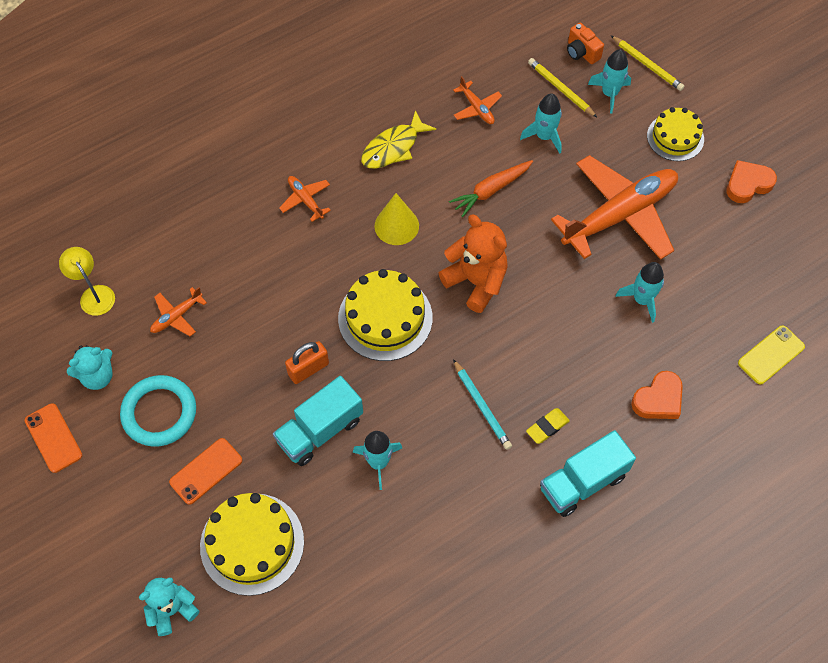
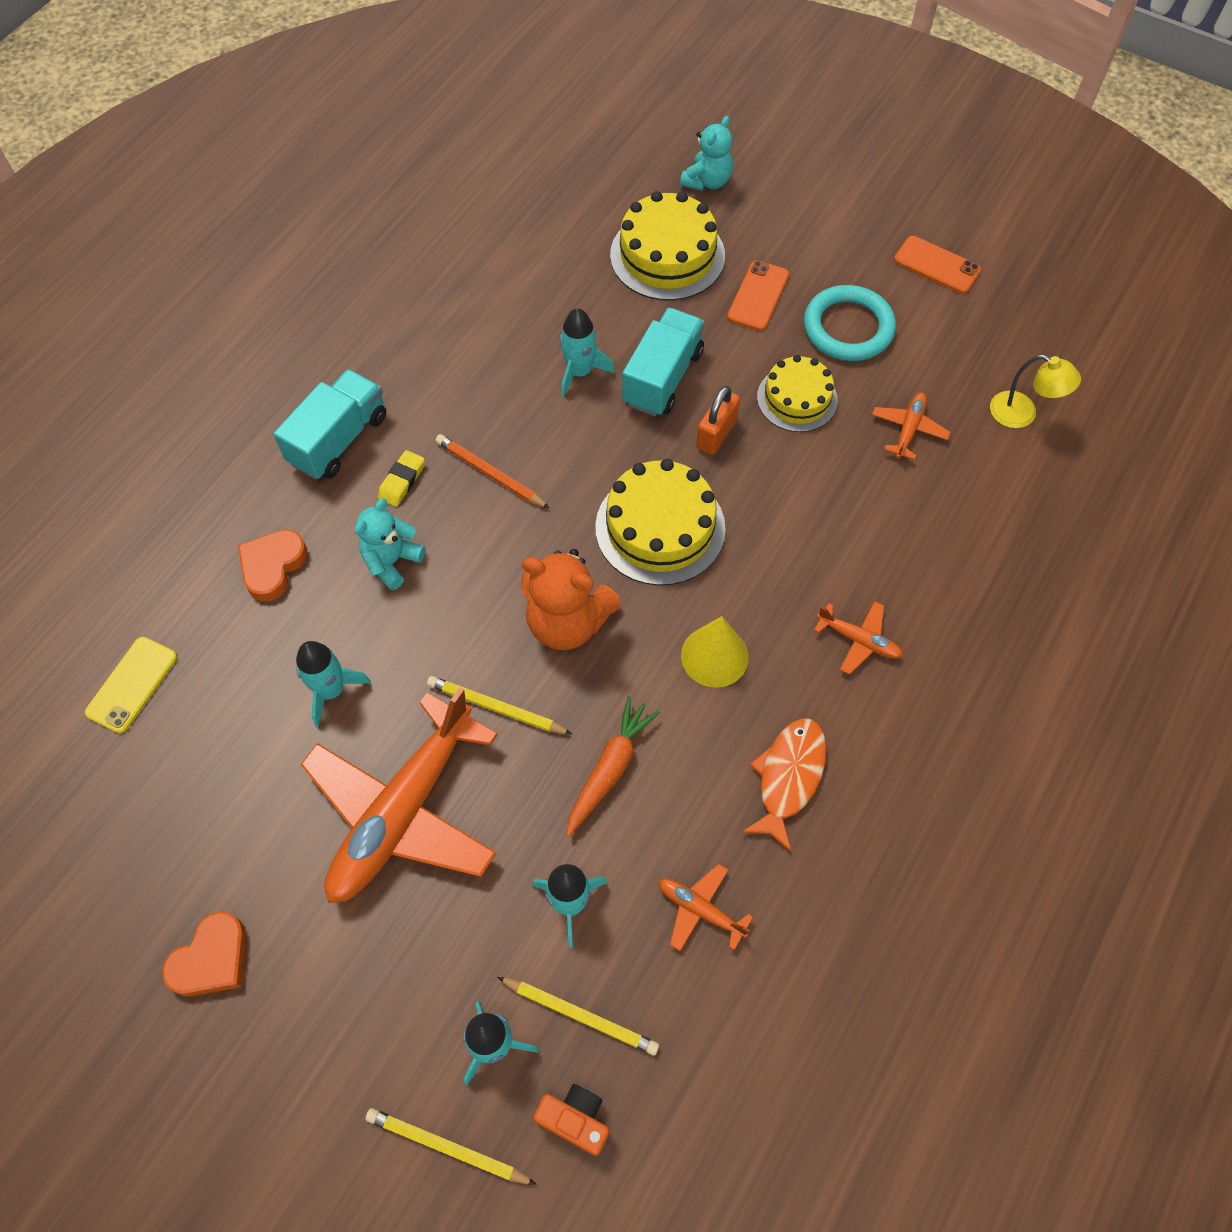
camera: 155 degrees right, 0 degrees up
(97, 376) = (943, 335): turquoise teddy bear -> turquoise teddy bear (392, 561)
(393, 147) = (788, 778): yellow fish -> orange fish
(482, 406) = (490, 473): turquoise pencil -> orange pencil
(543, 249) = (496, 708): none -> yellow pencil
(675, 137) = (354, 1001): yellow cake -> yellow cake (797, 398)

